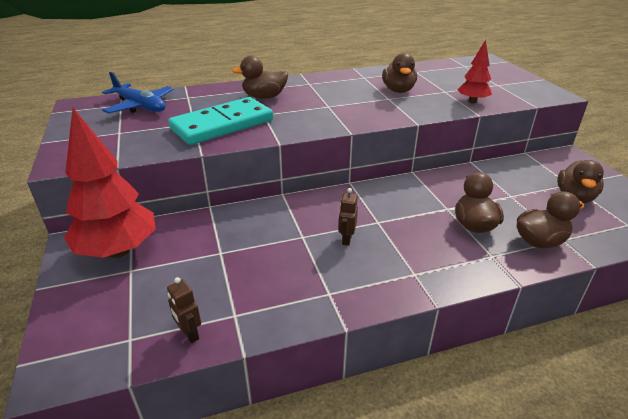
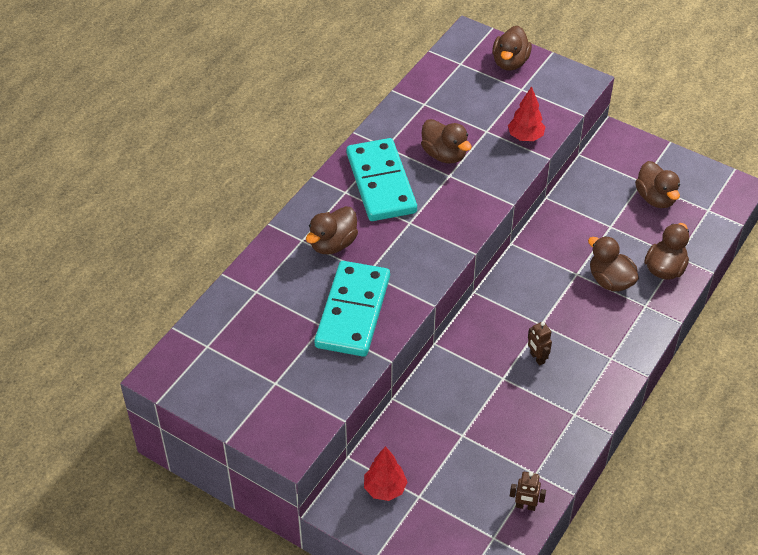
camera: 40 degrees left, 15 degrees up
(118, 251) = (385, 489): red tree -> red tree, size x0.52
(140, 106) = (233, 336): blue plane -> none
(336, 87) = (381, 183): none -> turquoise domino
(503, 74) = (510, 62): none -> brown duck

